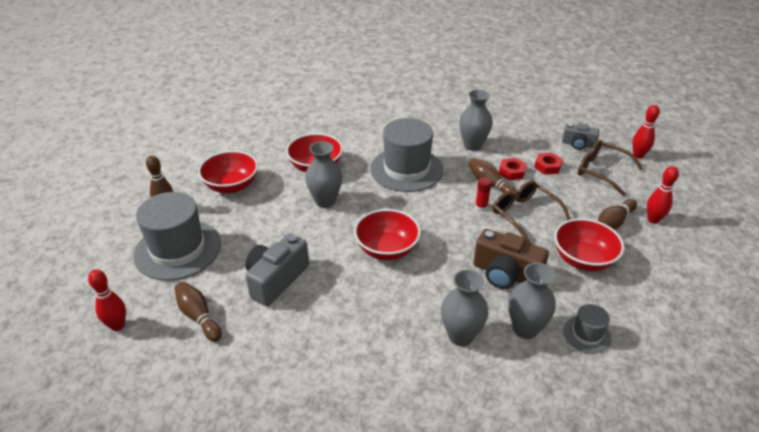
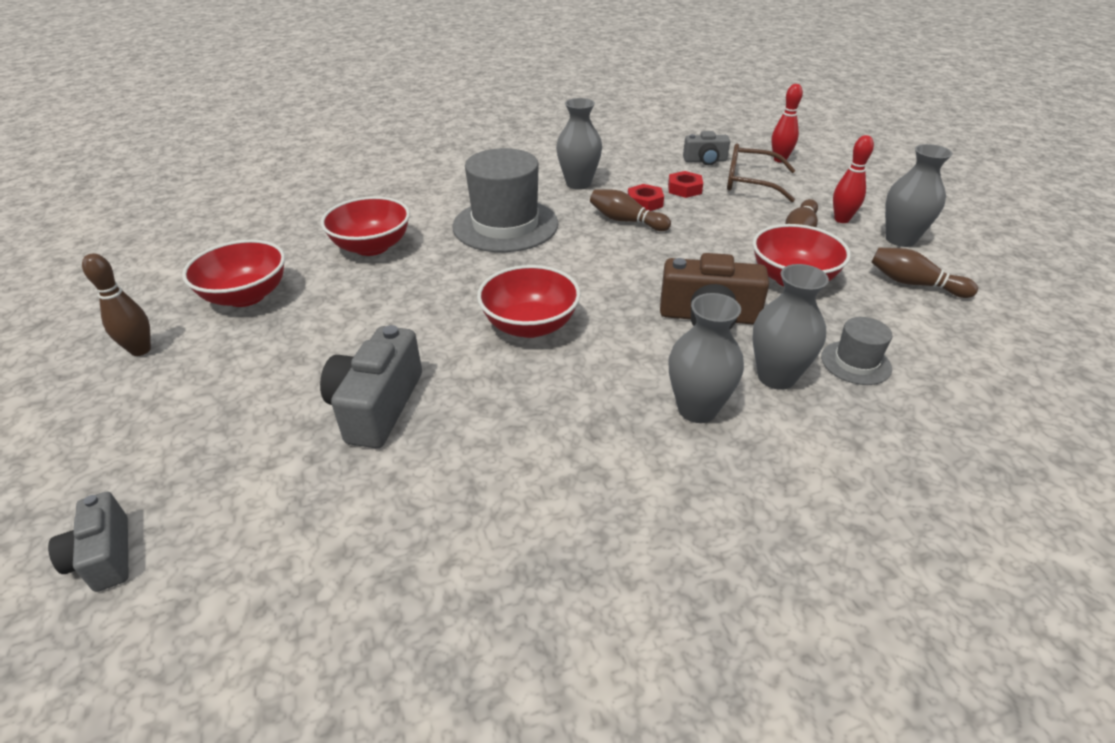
camera: 20 degrees left, 0 degrees up
(117, 326) = (104, 556): red bowling pin -> grey camera
(178, 249) = (184, 404): grey hat -> none
(198, 317) = (262, 497): brown bowling pin -> brown bowling pin (914, 284)
(325, 201) = (407, 285): grey vase -> grey vase (900, 239)
(481, 207) = (630, 248): red glue stick -> none
(524, 215) = (690, 245): brown glasses -> none

